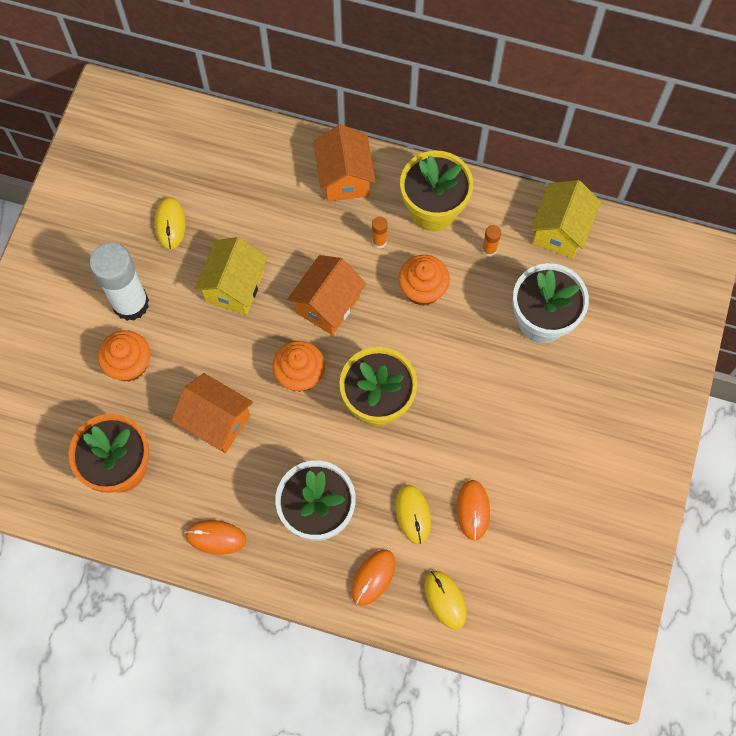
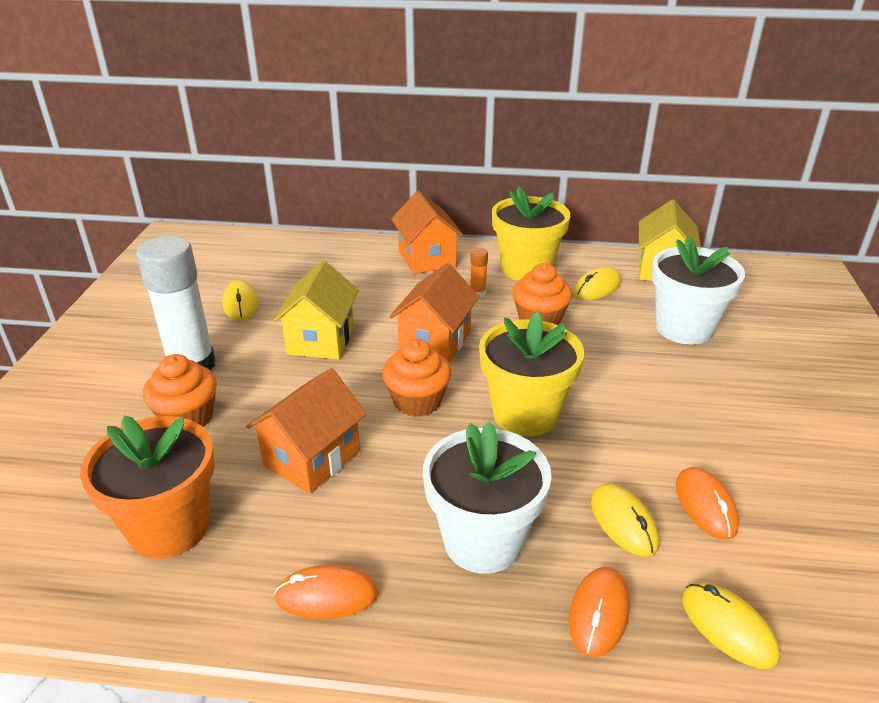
camera: 10 degrees left, 35 degrees down
(216, 421) = (312, 458): orange house -> orange house turned 75 degrees counterclockwise
(489, 250) = (597, 287): orange glue stick -> yellow mouse

